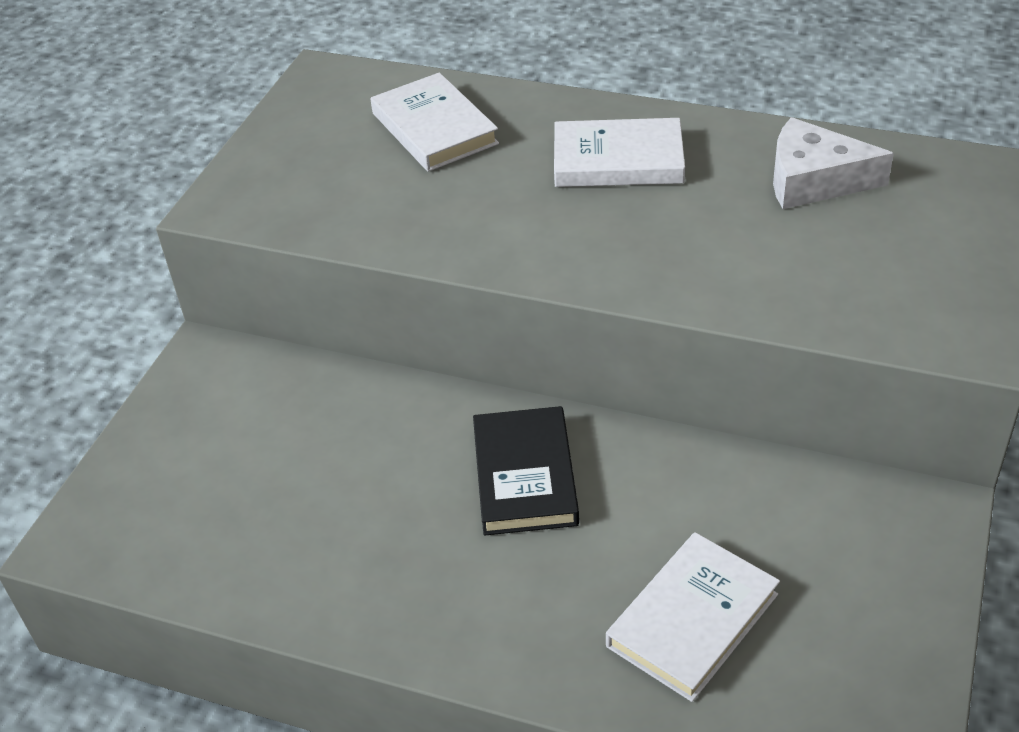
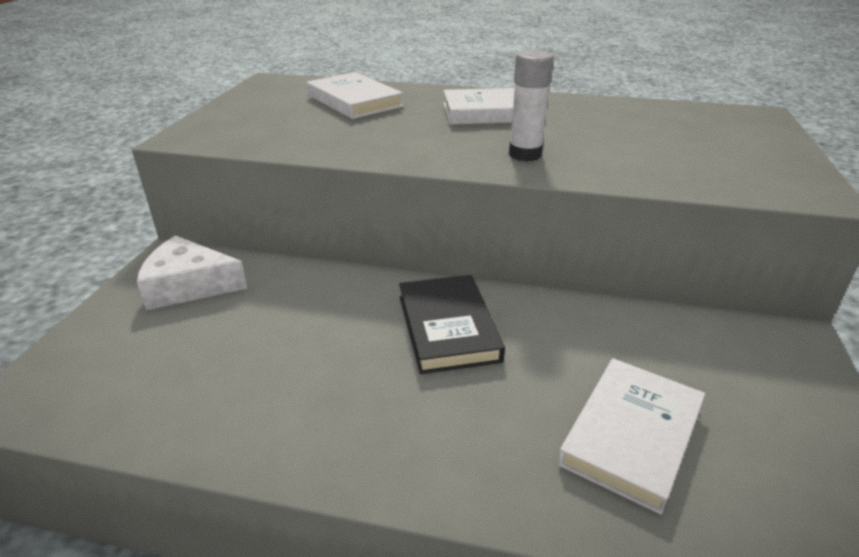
camera: 10 degrees left, 10 degrees down
(637, 255) = (525, 154): none -> white glue stick
(813, 180) = (636, 119): white cheese -> white cheese (188, 285)

